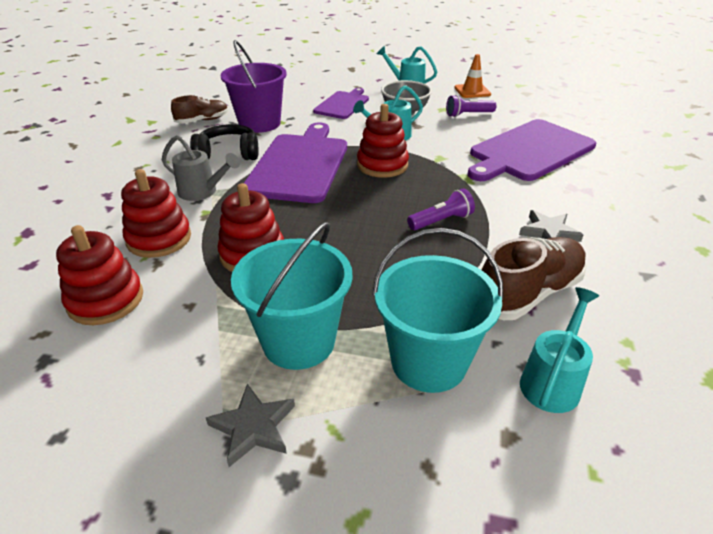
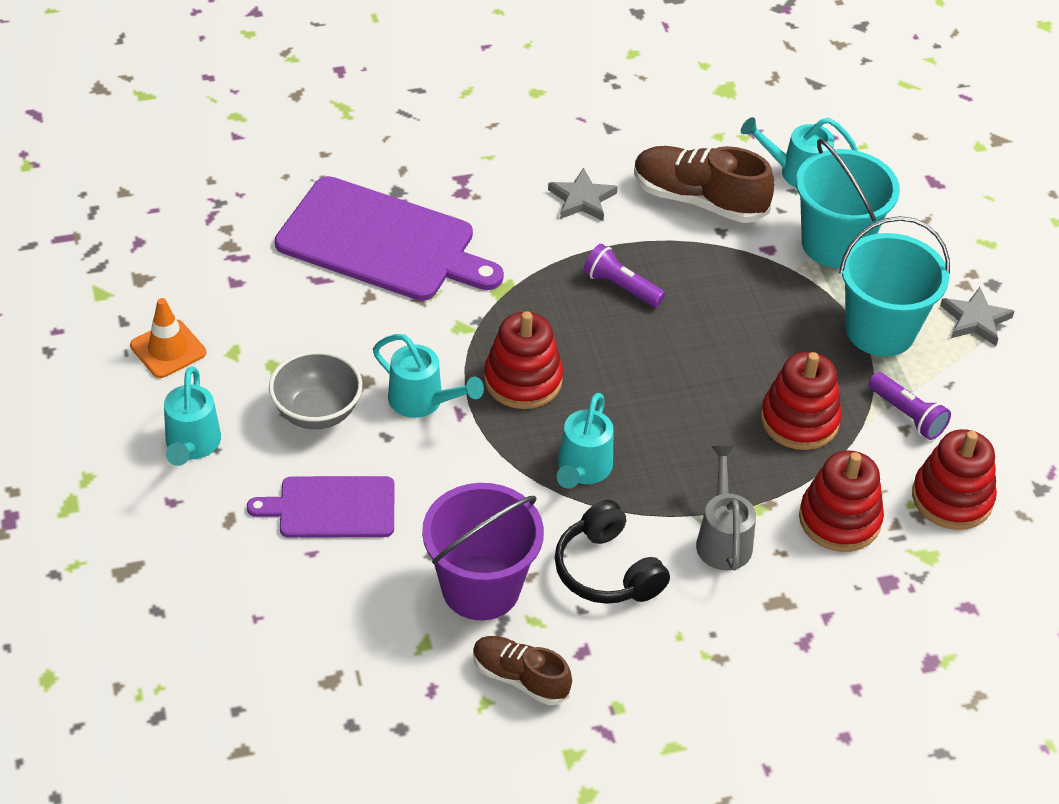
camera: 120 degrees left, 10 degrees up
(299, 165) = (582, 470): purple cutting board -> turquoise watering can
(468, 115) = (283, 331): purple flashlight -> purple flashlight (907, 415)

